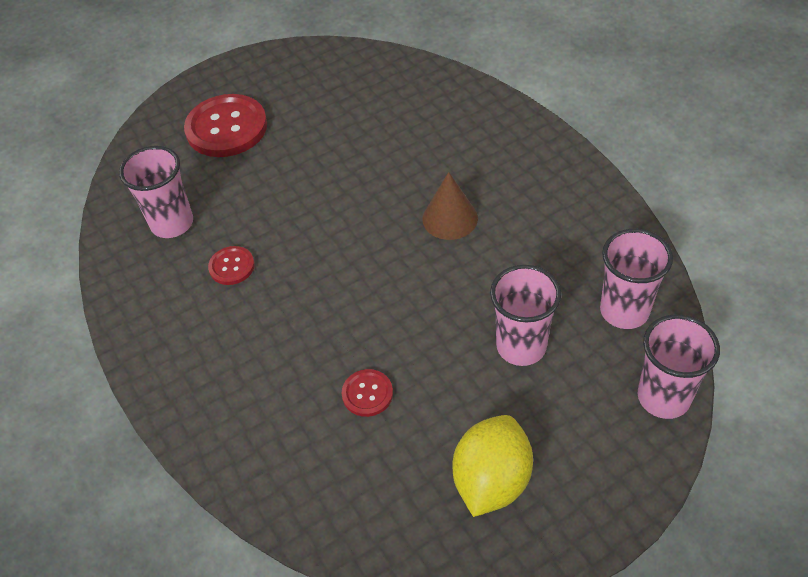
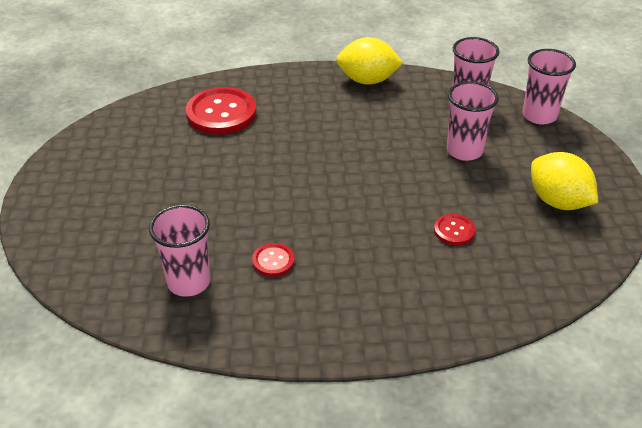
camera: 65 degrees left, 10 degrees down
(226, 128) = (110, 214): red button -> red button (221, 113)
(450, 218) = (330, 138): brown cone -> none
(586, 199) = (367, 80): none -> yellow lemon

